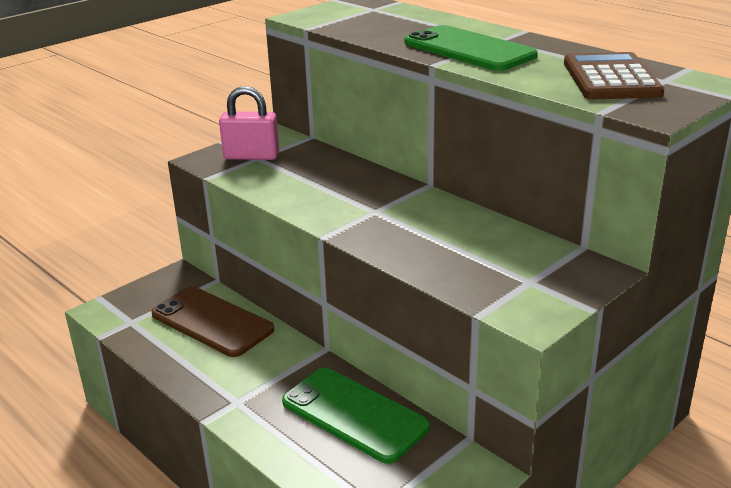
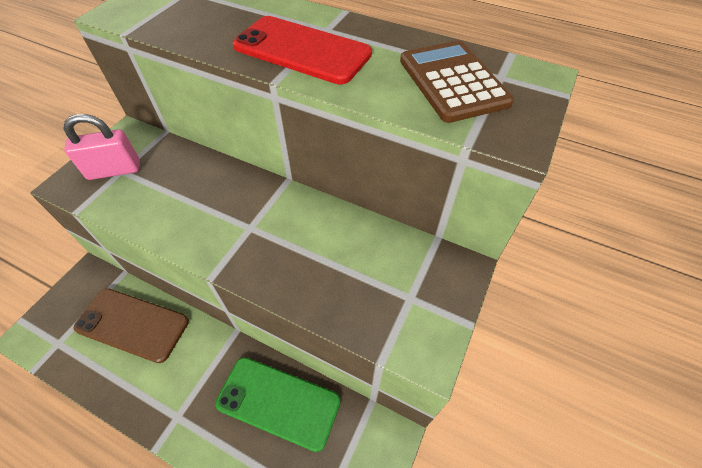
camera: 20 degrees left, 25 degrees up
(469, 49) = (302, 50): green phone -> red phone

